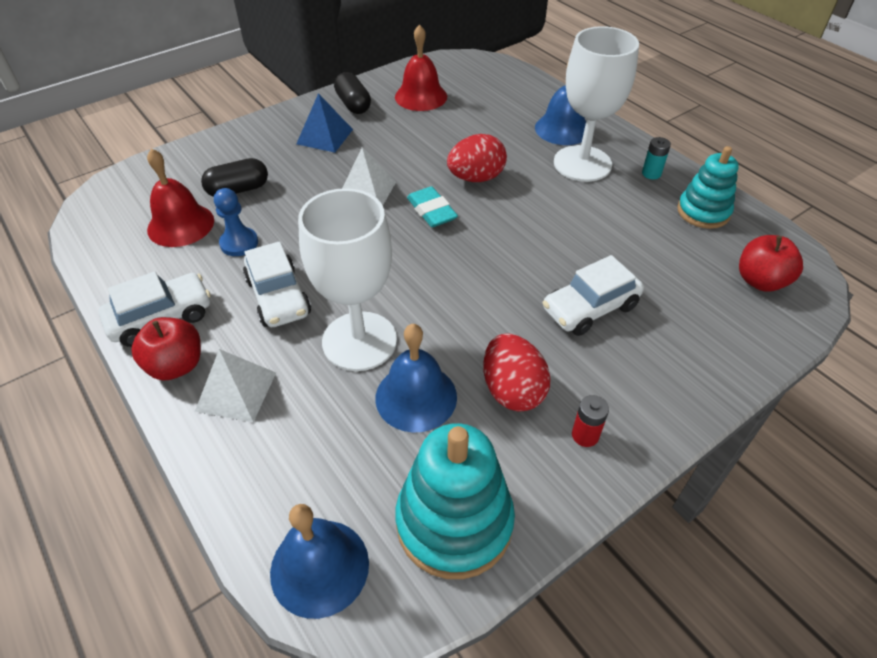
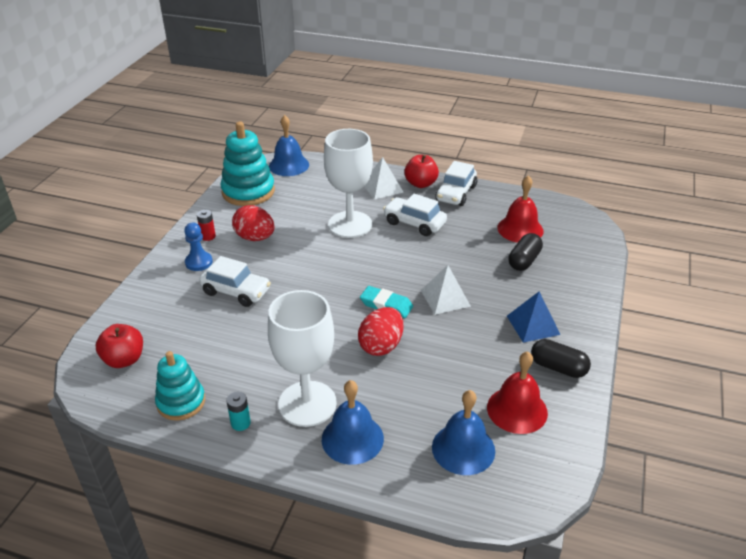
camera: 145 degrees right, 10 degrees down
(239, 243) = (473, 235): blue pawn -> blue pawn (199, 262)
(416, 397) = (300, 217): blue bell -> blue bell (463, 448)
(590, 308) = (236, 291): white car -> white car turned 90 degrees clockwise

